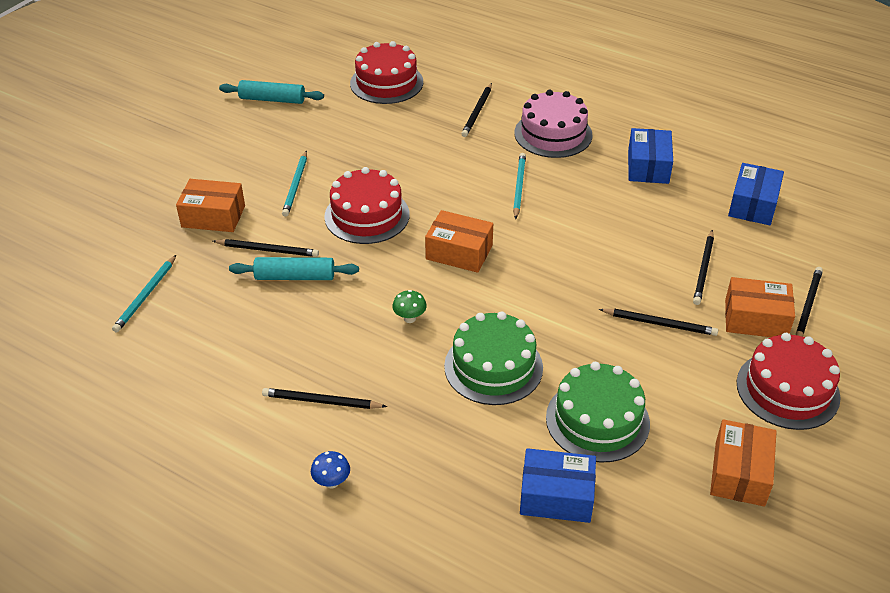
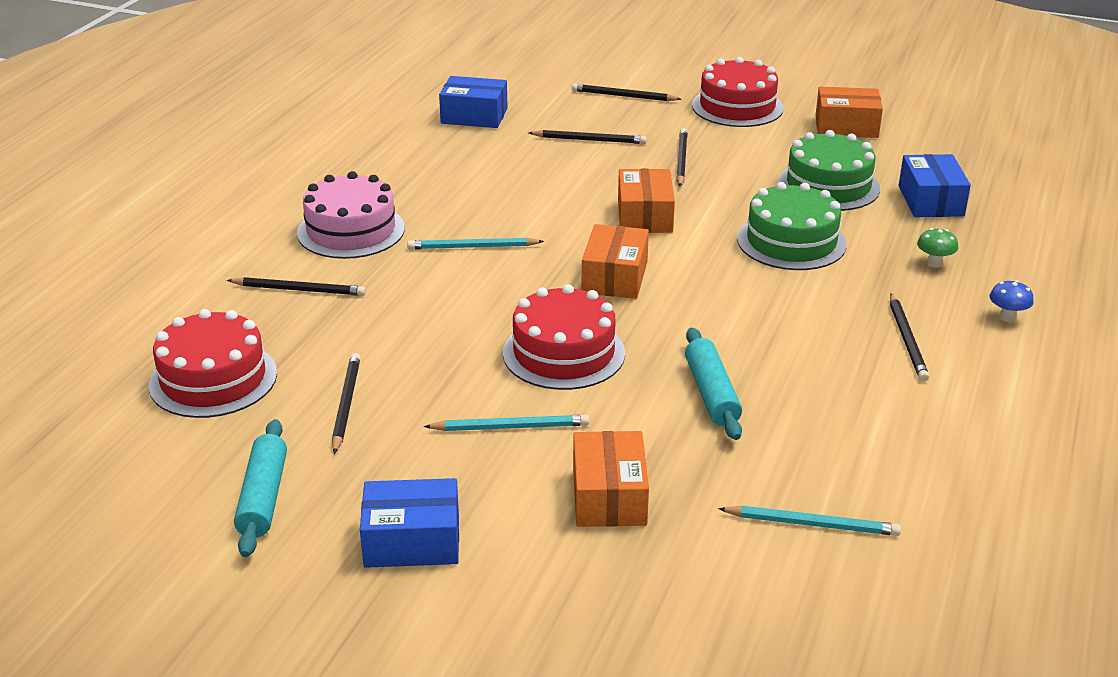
camera: 100 degrees left, 10 degrees down
(268, 250) = (667, 427): black pencil -> black pencil (346, 404)
(409, 318) = (745, 298): green mushroom -> green mushroom (934, 263)
(648, 167) = (414, 170): blue box -> blue box (412, 541)
(755, 319) = (652, 118): orange box -> orange box (645, 216)

